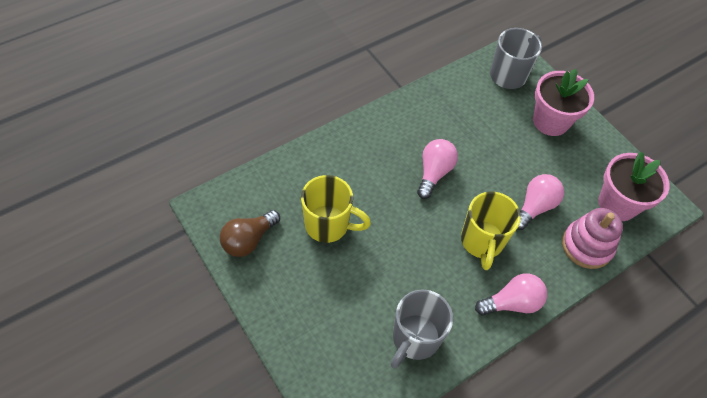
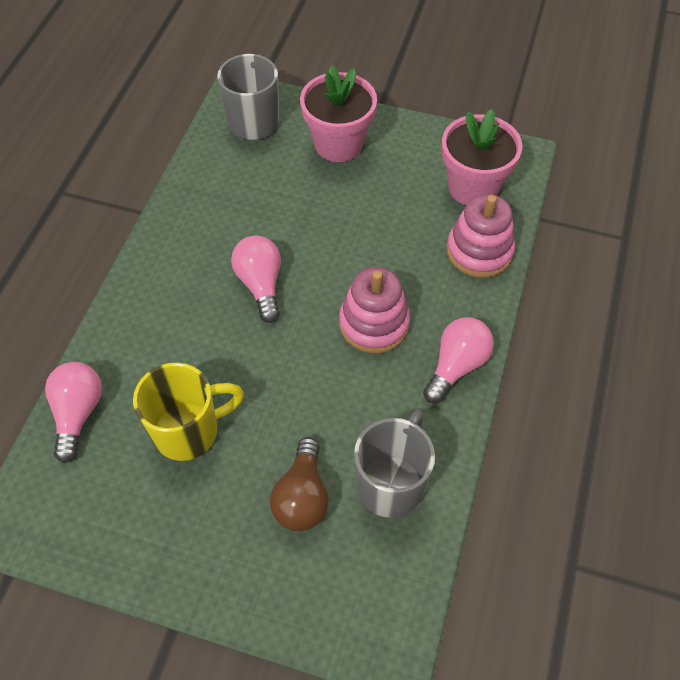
camera: 35 degrees left, 0 degrees up
(248, 240) = (104, 522): brown light bulb -> brown light bulb (302, 497)
(414, 339) = (391, 484): grey mug -> grey mug turned 150 degrees counterclockwise
(482, 242) = (374, 324): yellow mug -> pink stacking toy
(534, 207) = (396, 247): pink light bulb -> pink light bulb (78, 413)

